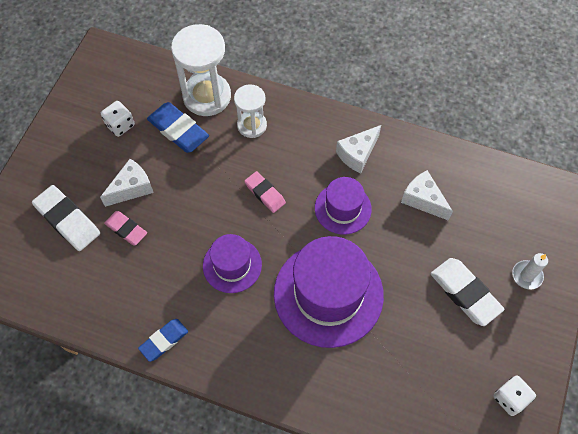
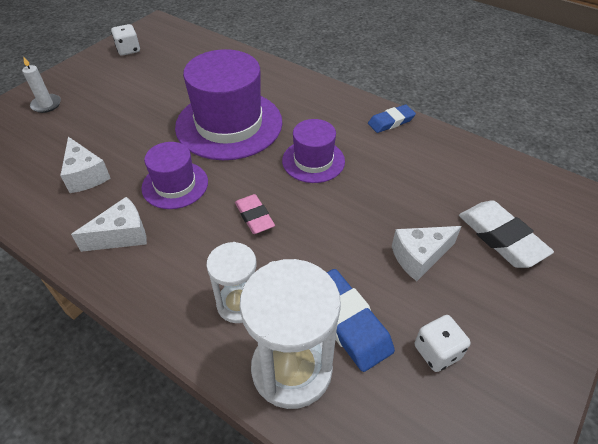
camera: 165 degrees left, 15 degrees down
(126, 229) = (427, 214): pink eraser -> none
(465, 293) = (109, 104): white eraser -> none

